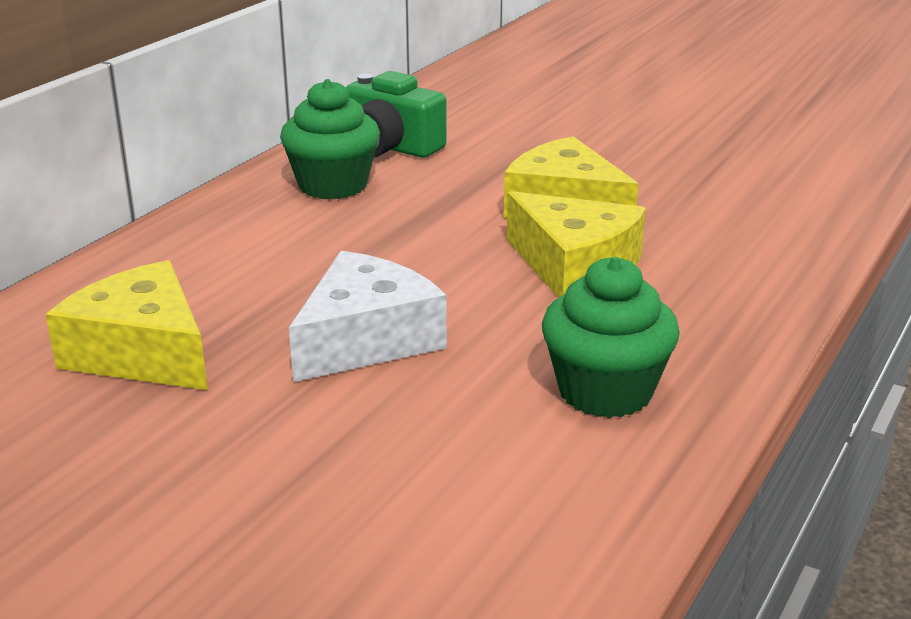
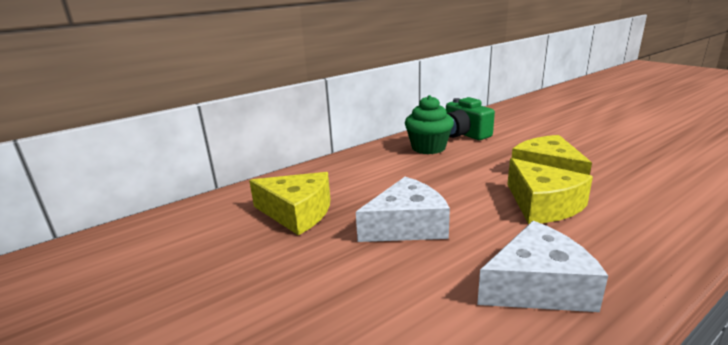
camera: 25 degrees right, 5 degrees down
(142, 353) = (297, 213): yellow cheese -> yellow cheese turned 135 degrees clockwise
(605, 391) = (538, 286): green cupcake -> white cheese

